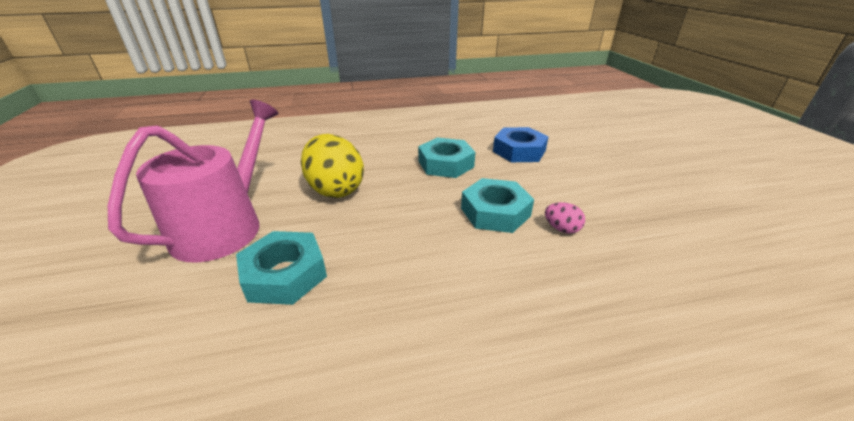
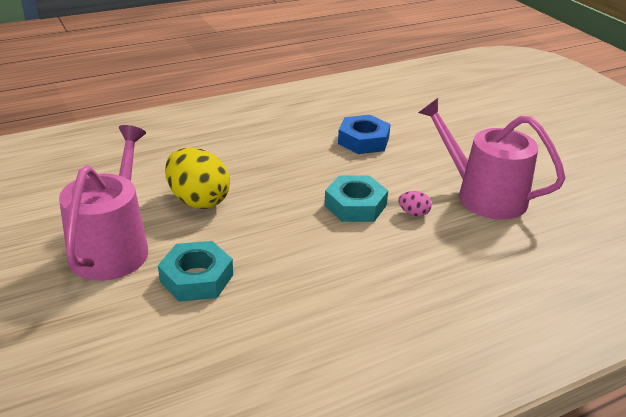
camera: 15 degrees left, 0 degrees up
(446, 164) = (295, 162): turquoise nut -> none
(649, 217) = (483, 195): none -> pink watering can

